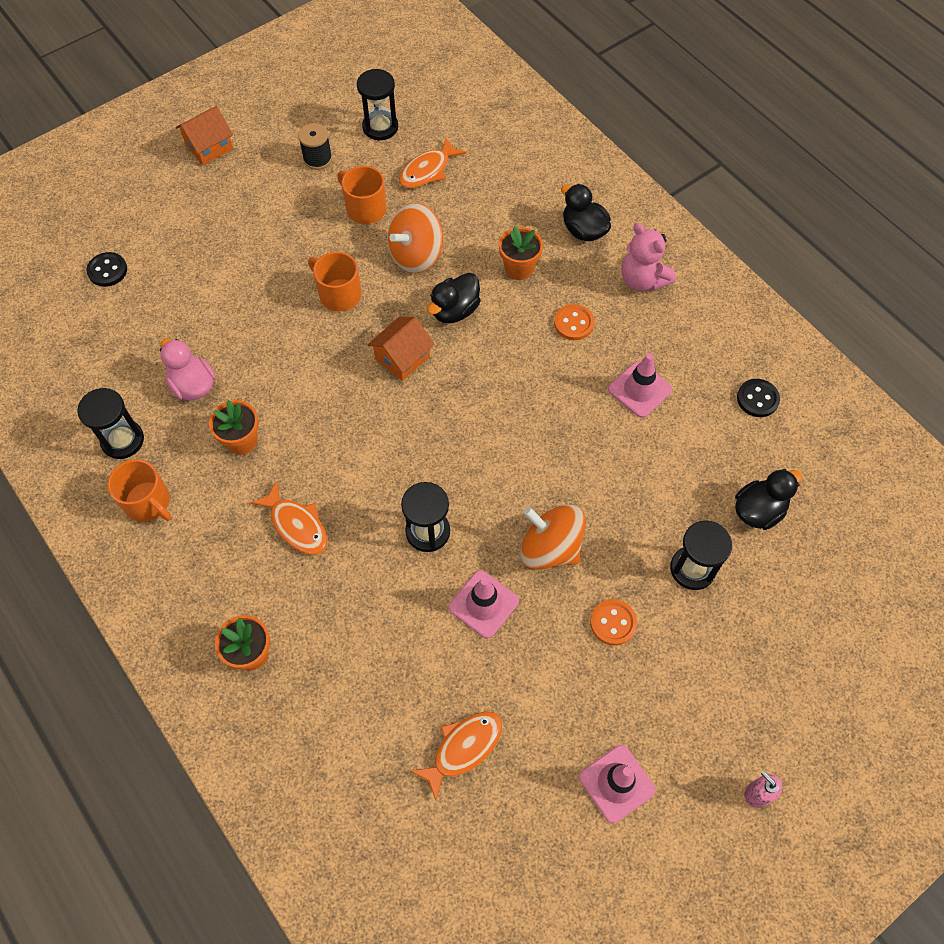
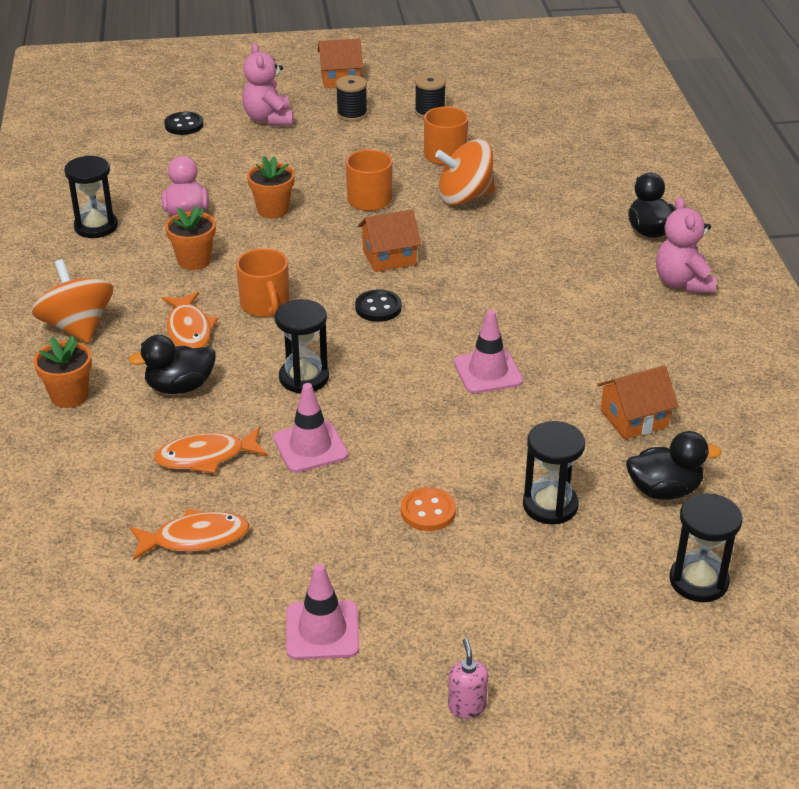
camera: 30 degrees right, 25 degrees down
(148, 502) = (79, 271): orange mug -> orange mug (265, 305)
(181, 229) = (269, 119): none -> pink teddy bear
(251, 190) = (352, 114): none -> black spool
(380, 127) = (507, 109): black hourglass -> black hourglass (698, 581)
(427, 170) = (527, 148): orange fish -> orange fish (206, 457)
(455, 310) = (468, 243): black duck -> black duck (180, 387)
(519, 268) = (559, 236): orange flower pot -> orange flower pot (273, 210)
(550, 548) = (413, 433): orange spinning top -> orange spinning top (78, 327)
(573, 323) = (581, 289): orange button -> none
(639, 389) = (610, 357): pink traffic cone -> pink traffic cone (488, 372)
(695, 447) = (634, 419): none -> orange house
(757, 399) = (737, 408): black button -> black button (378, 308)

